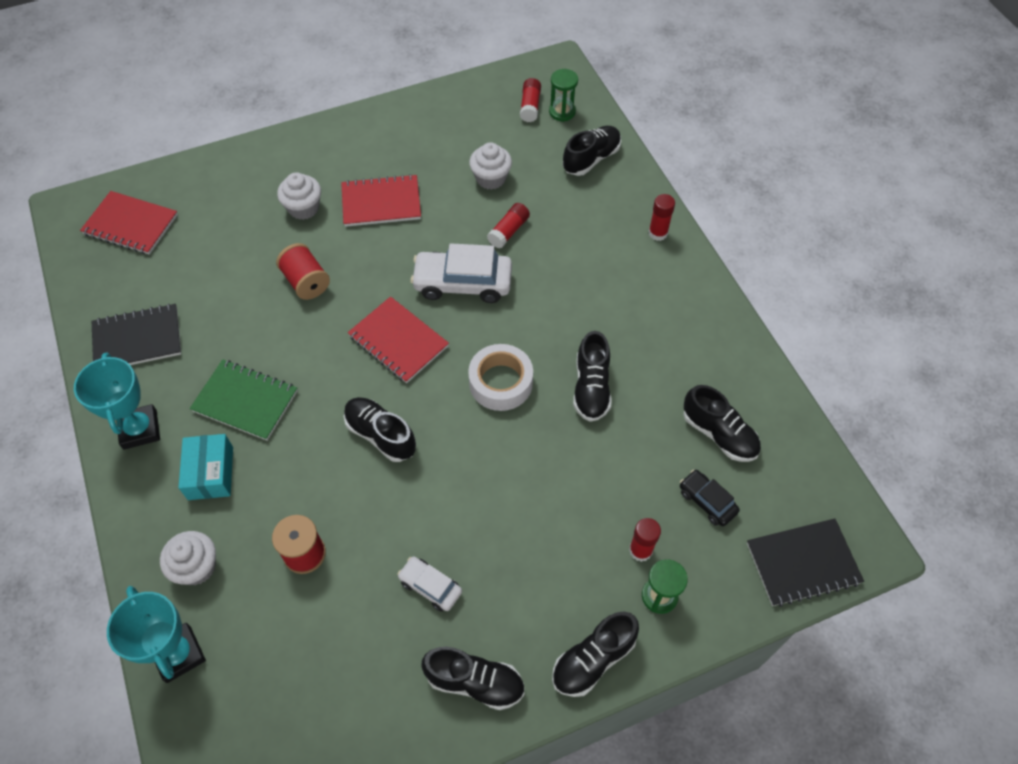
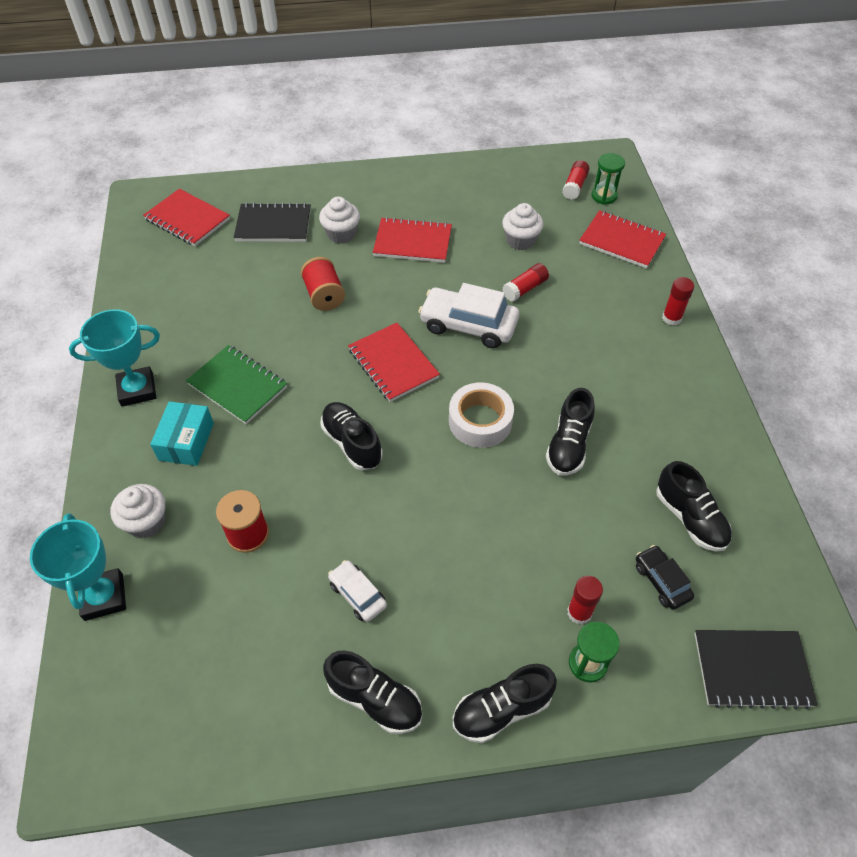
camera: 15 degrees right, 5 degrees down
(137, 339) = (161, 313): black notebook -> black notebook (273, 225)
(140, 429) = (137, 390): turquoise trophy -> turquoise trophy turned 75 degrees clockwise
(591, 159) = (621, 241): black shoe -> red notebook

